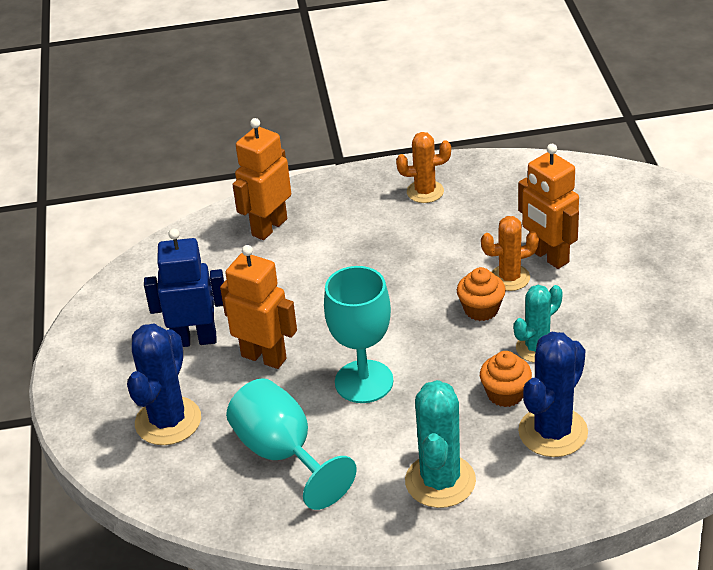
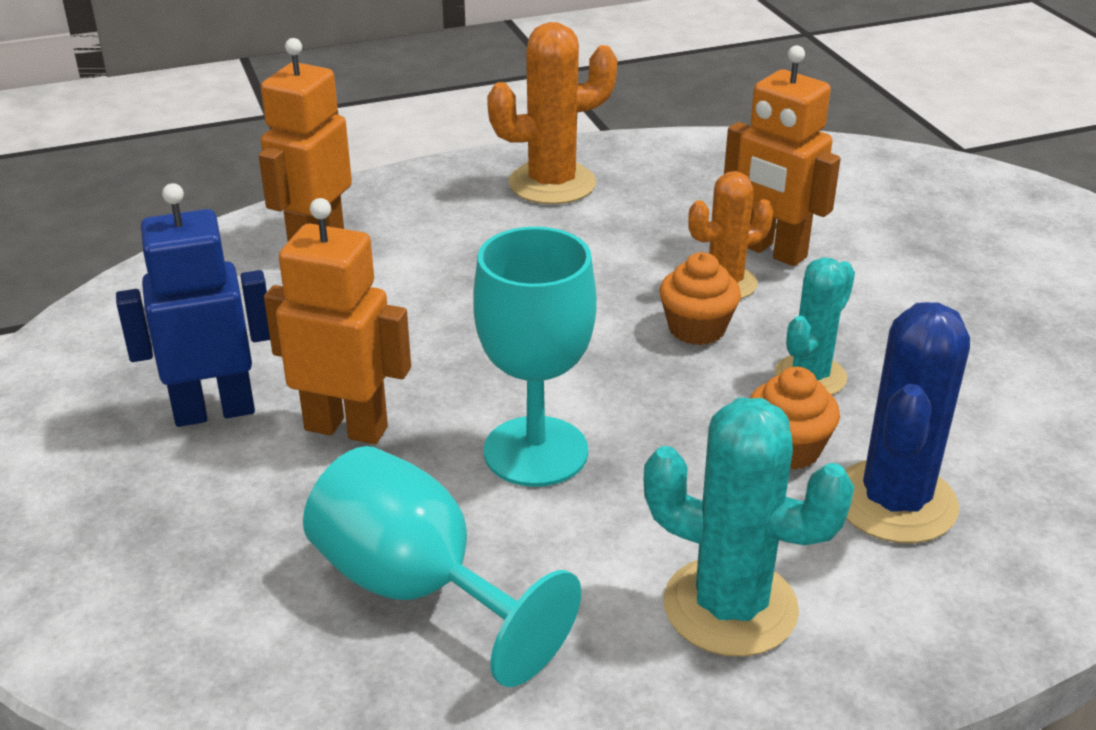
camera: 15 degrees left, 5 degrees down
(168, 421) = (181, 552): blue cactus -> none
(425, 192) = (552, 184): orange cactus -> orange cactus, size x1.52
(440, 481) = (730, 607): turquoise cactus -> turquoise cactus turned 60 degrees counterclockwise

